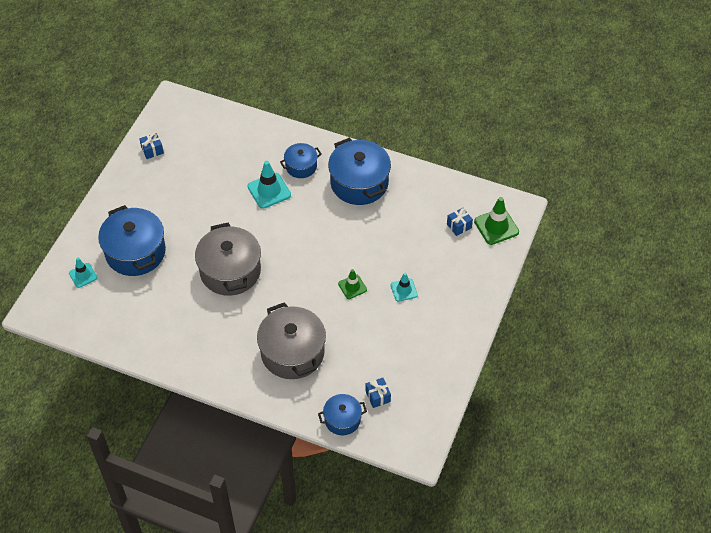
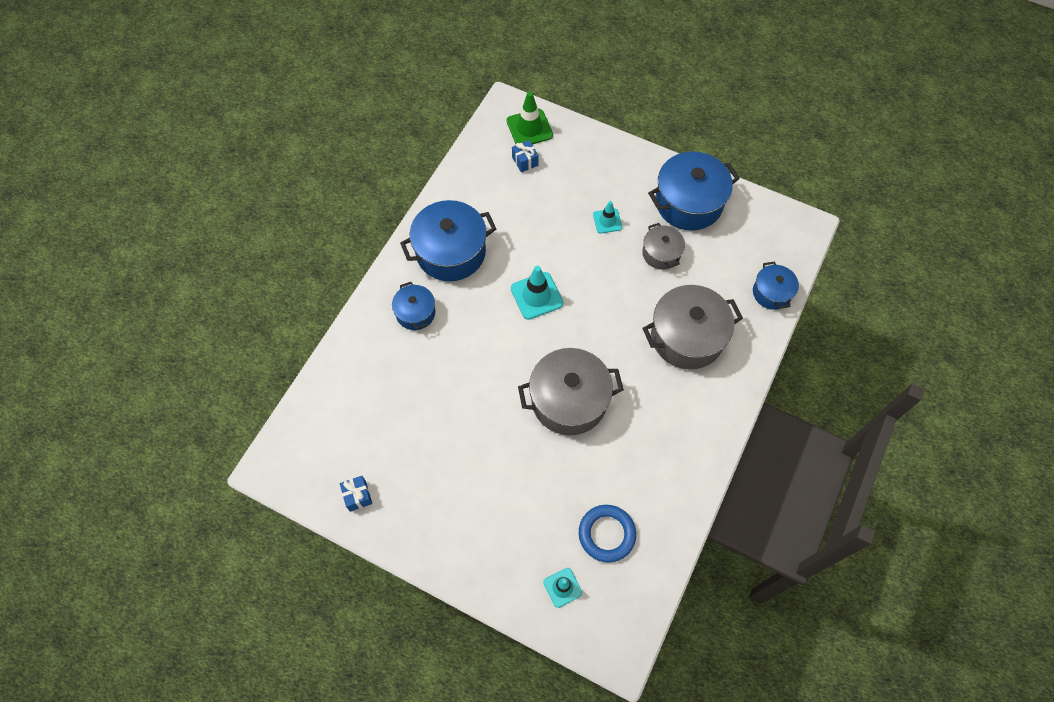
camera: 85 degrees left, 10 degrees up
(121, 301) = (606, 534): none -> blue ring
(135, 252) = (530, 517): blue pot -> blue pot (688, 203)
(269, 191) = (449, 351): turquoise traffic cone -> turquoise traffic cone (536, 296)
(352, 287) = (600, 270): green traffic cone -> none
(374, 332) = (661, 253): none -> grey pot
(378, 396) = (742, 257): blue gift -> none

